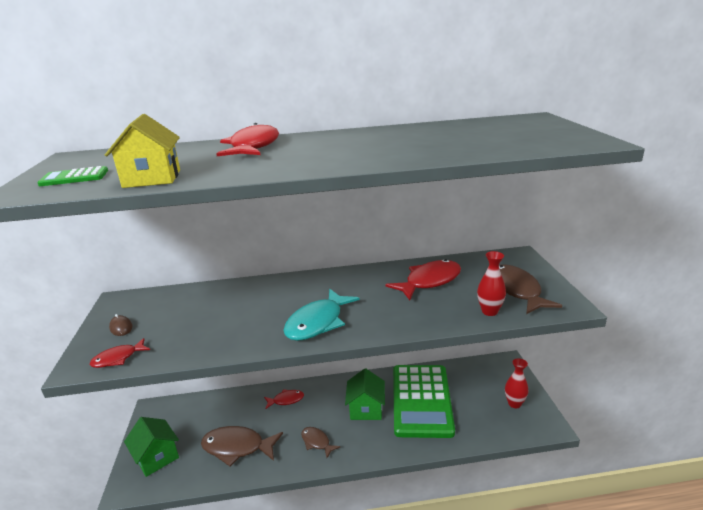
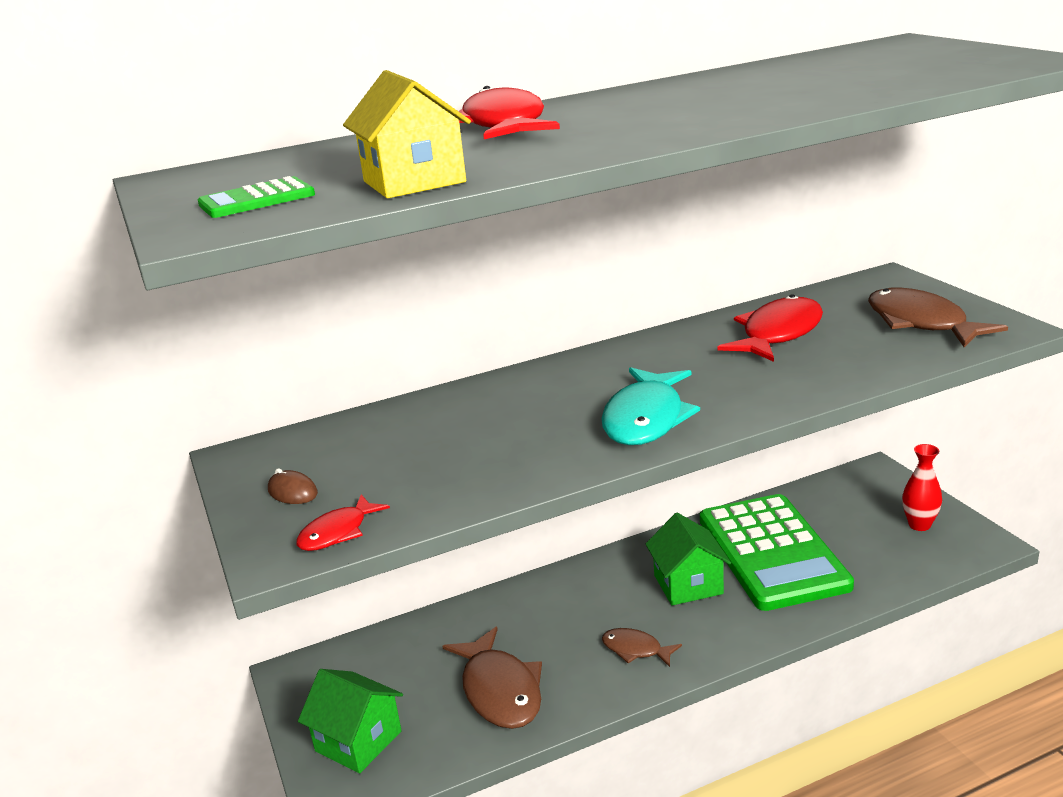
camera: 15 degrees left, 0 degrees up
(237, 447) = (500, 690): brown fish -> brown fish turned 105 degrees counterclockwise
(286, 400) = (539, 603): red fish -> none
(489, 311) = (903, 356): red vase -> none

